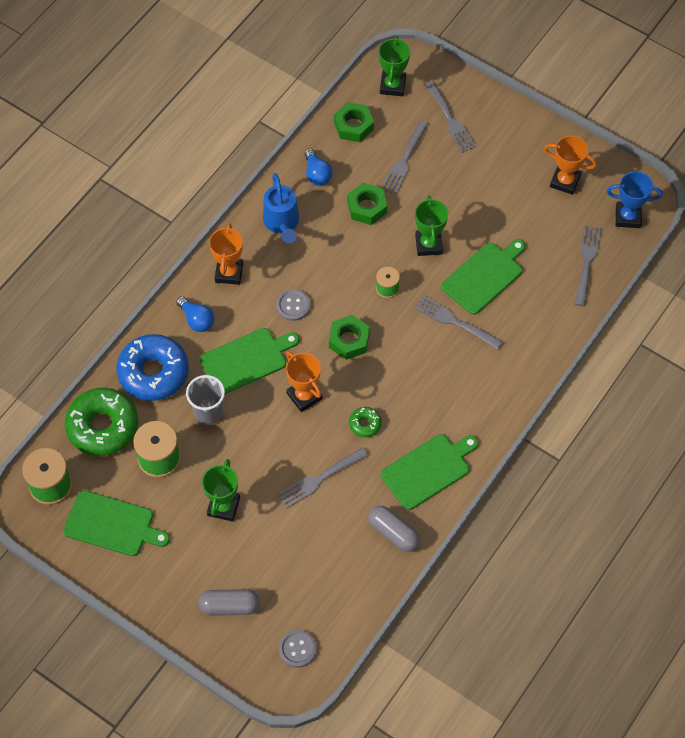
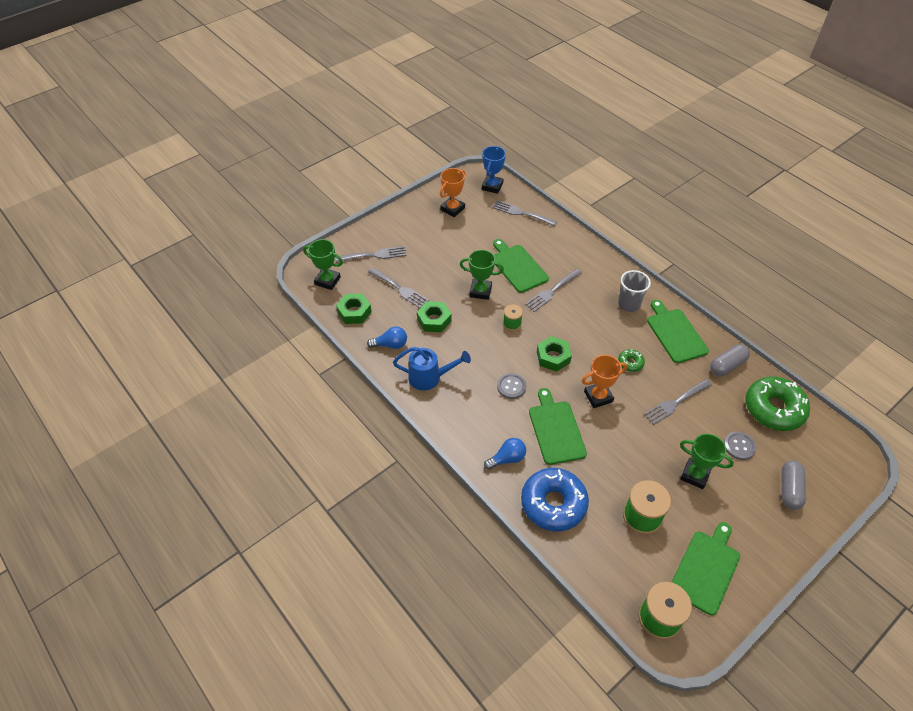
camera: 75 degrees left, 10 degrees down
(103, 426) = (602, 558): green donut -> green donut (774, 409)
(208, 412) = (601, 468): grey cup -> grey cup (629, 304)
(229, 273) = (466, 425): orange trophy -> none
(297, 649) = (827, 449): grey button -> grey button (739, 446)
(319, 479) = (675, 402): grey fork -> grey fork turned 75 degrees clockwise

